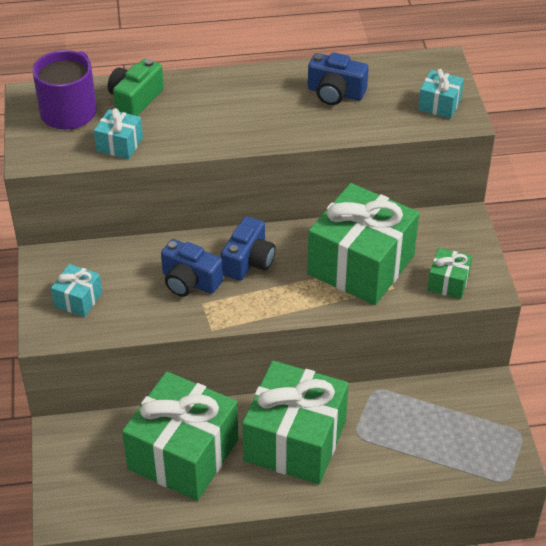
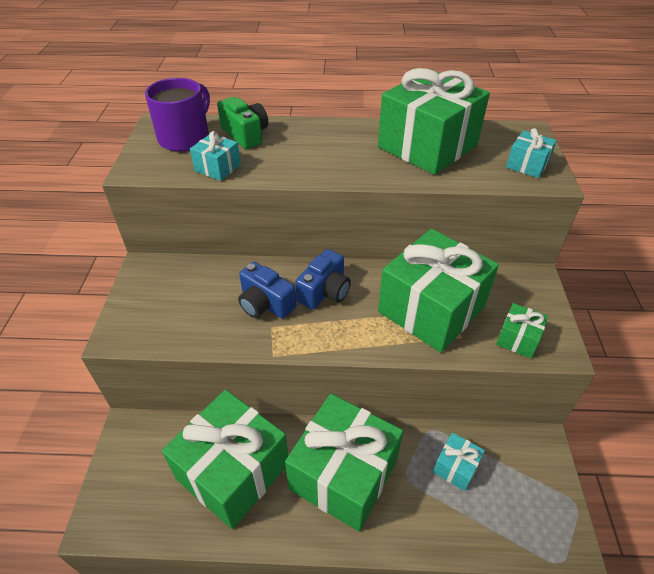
camera: 10 degrees right, 0 degrees up
(78, 299) = (158, 307): turquoise gift -> turquoise gift (456, 467)
(135, 100) = (245, 134): green camera -> green camera turned 105 degrees clockwise
(335, 93) = (427, 146): blue camera -> green gift

